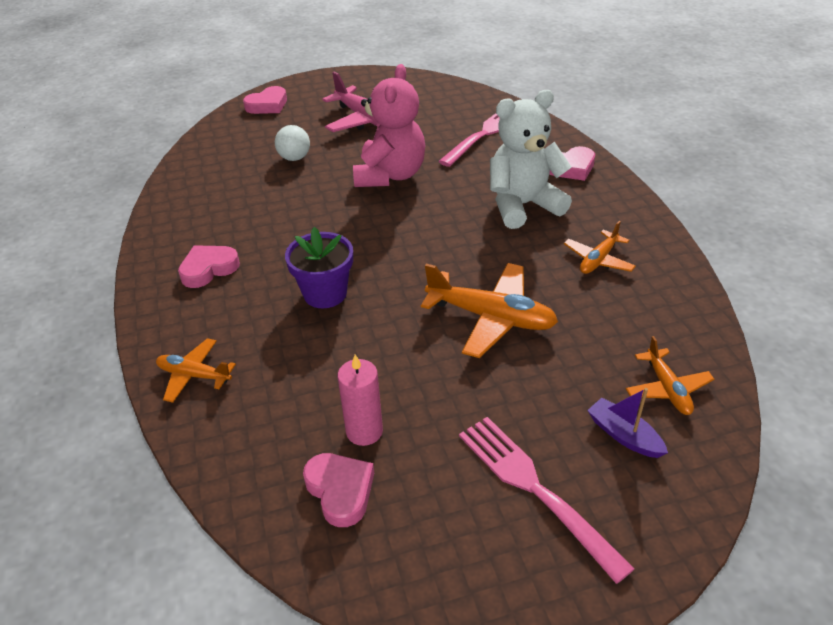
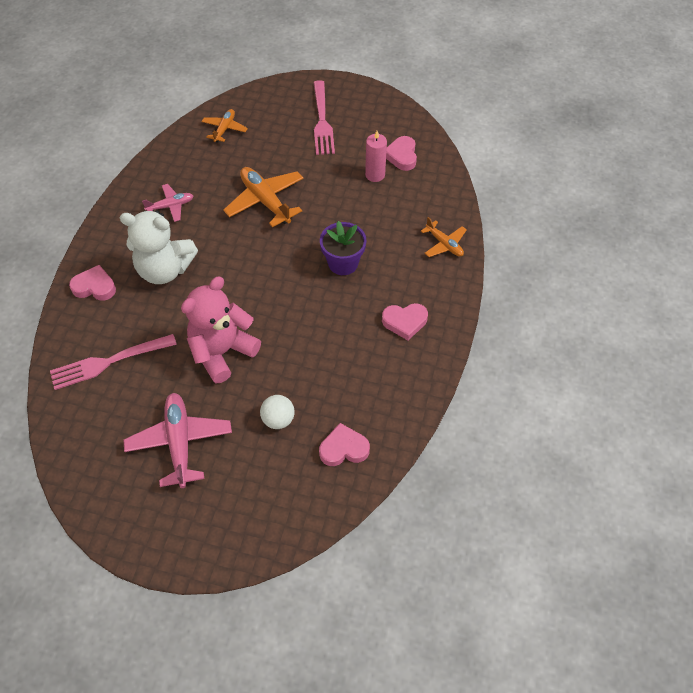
camera: 150 degrees left, 15 degrees up
(267, 105) = (250, 532): pink heart -> pink heart (343, 448)
(598, 260) = (171, 206): orange plane -> pink plane
(624, 435) = (265, 121): purple boat -> none

